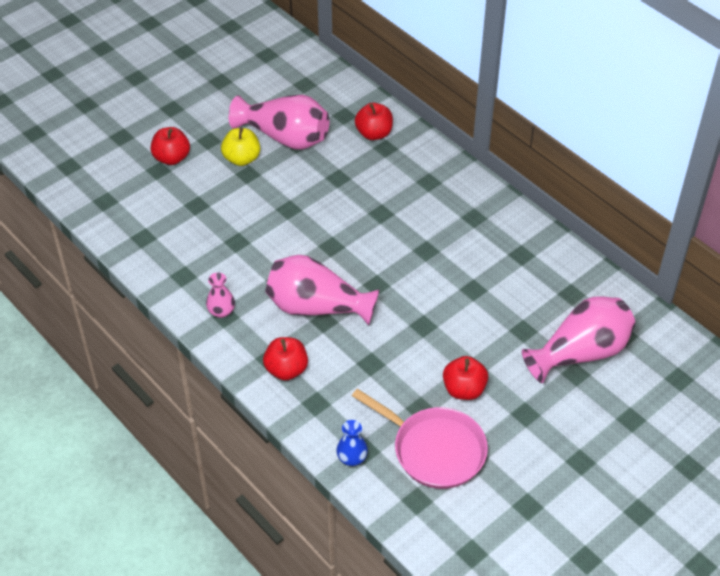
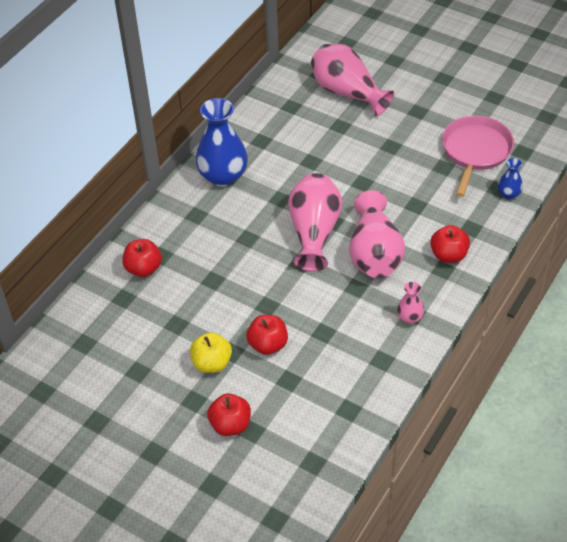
camera: 105 degrees left, 0 degrees up
(285, 137) = (169, 336): pink vase -> pink vase (314, 232)
(464, 389) = (413, 147): red apple -> red apple (268, 345)
(476, 212) = (223, 176): none -> blue vase

